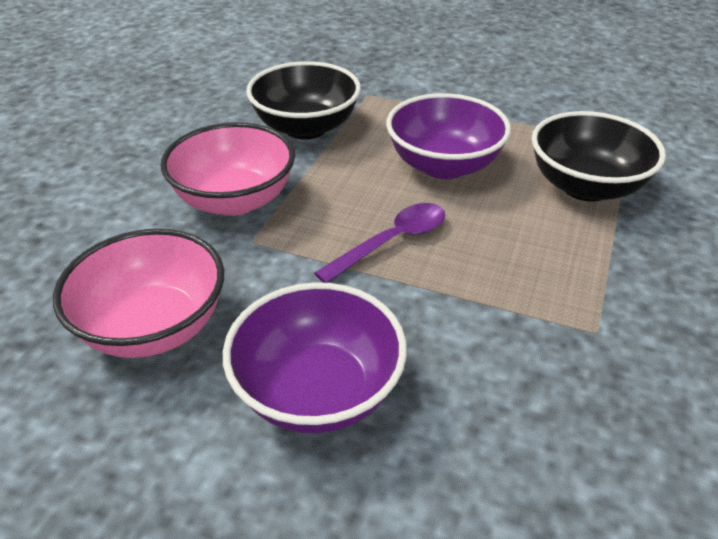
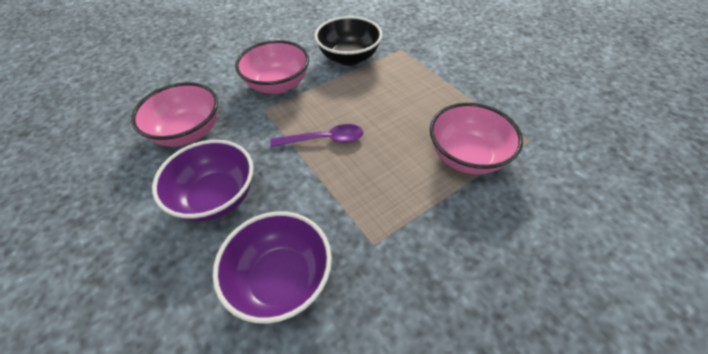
camera: 35 degrees right, 10 degrees up
(444, 165) = (397, 108): purple bowl -> purple bowl (281, 279)
(585, 186) = (466, 156): black bowl -> pink bowl

